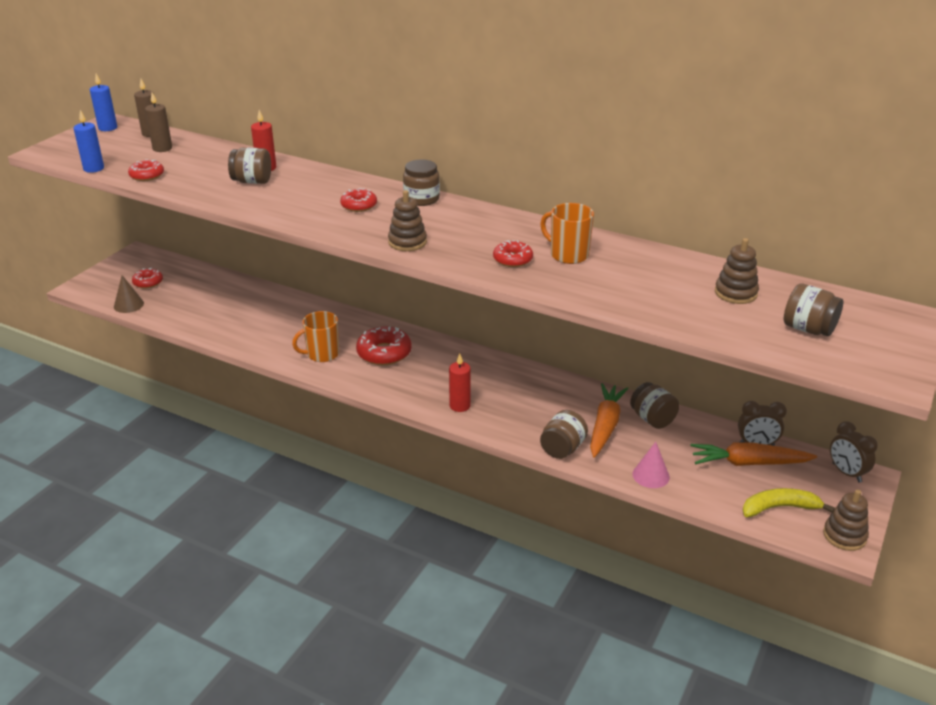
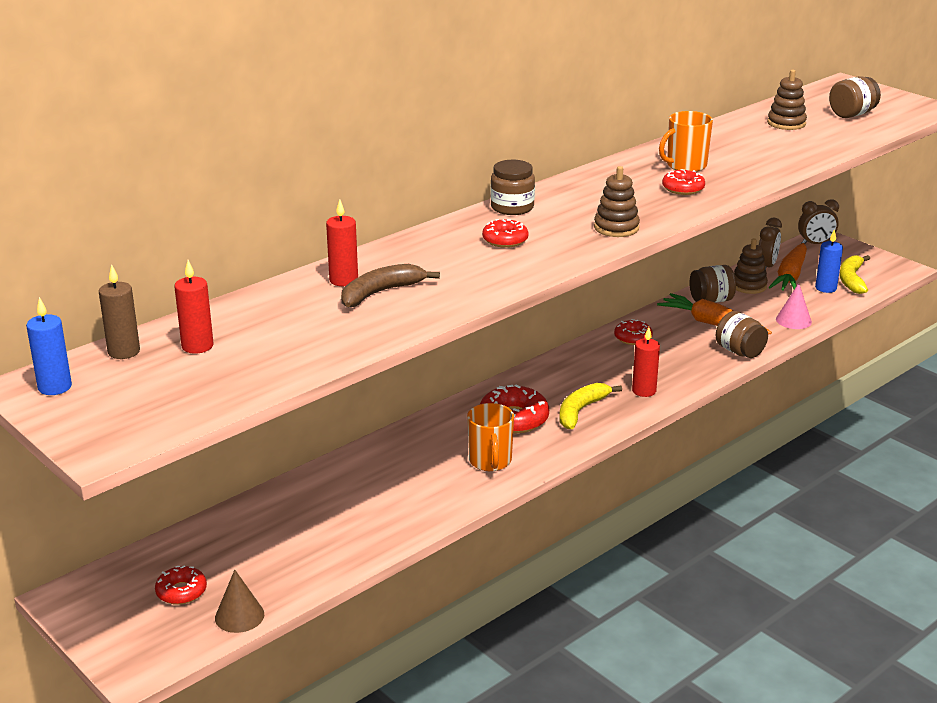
camera: 70 degrees left, 5 degrees down
(93, 168) = (225, 404): blue candle -> blue candle (825, 288)
(147, 175) = (293, 363): red donut -> red donut (633, 338)
(162, 148) = (197, 346): brown candle -> red candle
(252, 181) = (381, 293): brown jar -> brown banana
(411, 380) = (581, 411): none -> yellow banana
(844, 536) = (890, 266): brown stacking toy -> brown stacking toy (748, 286)

